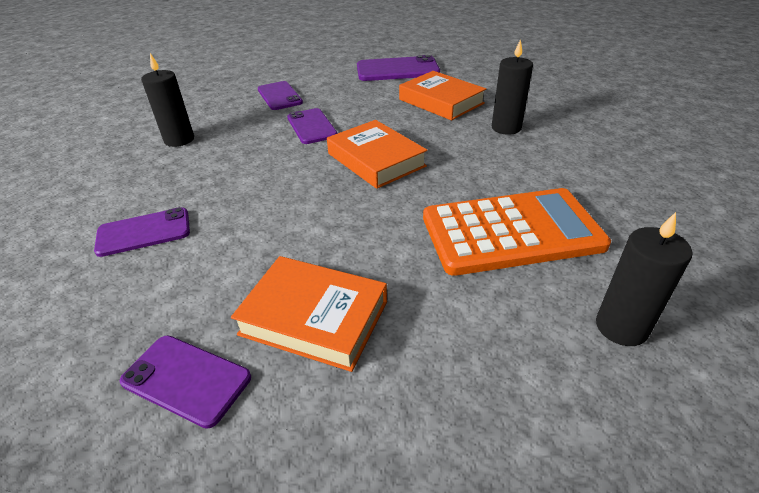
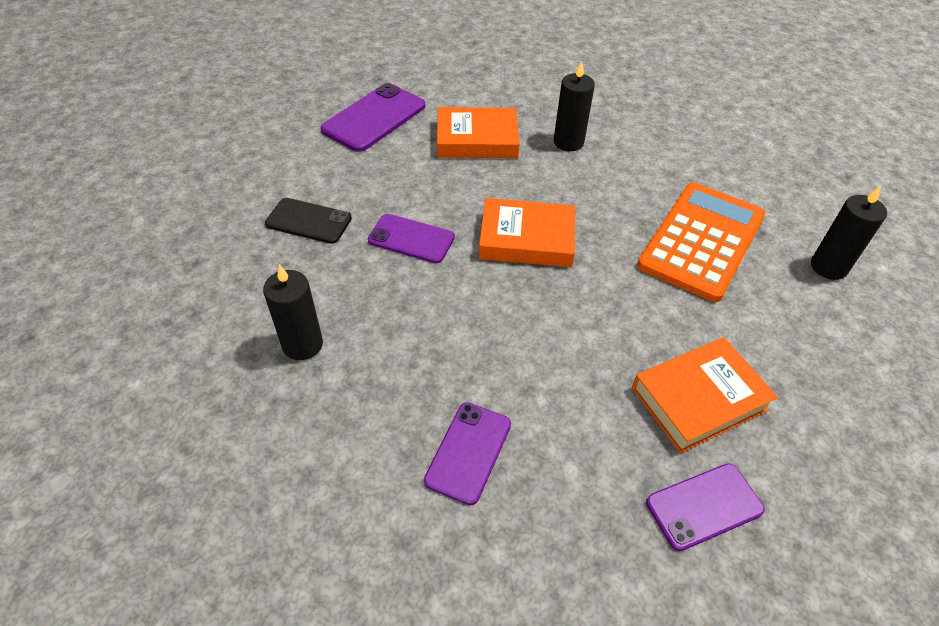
camera: 50 degrees left, 10 degrees up
(279, 96) = (308, 221): purple phone -> black phone

